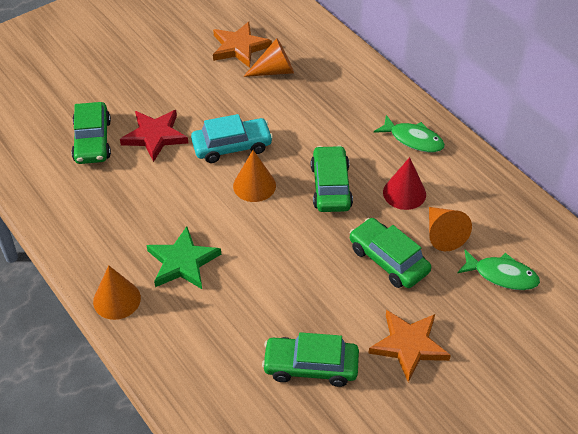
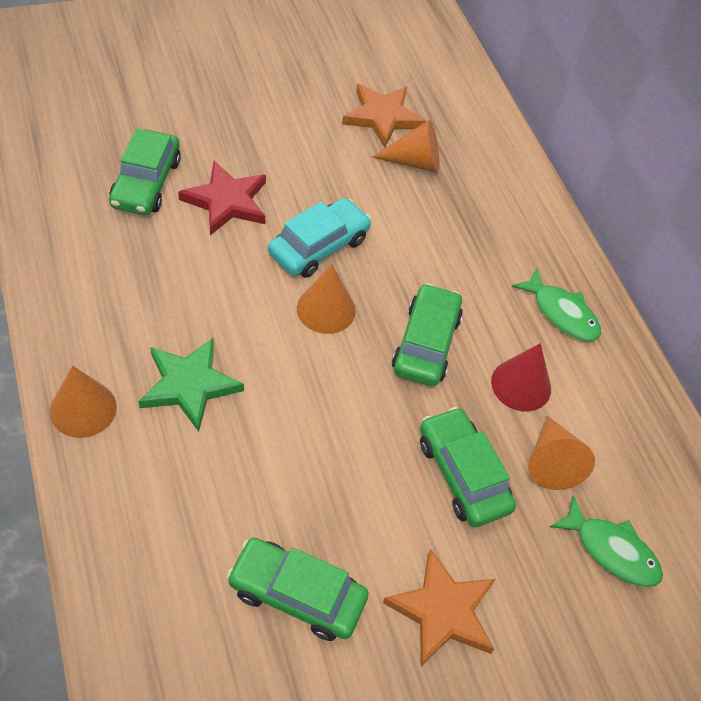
camera: 10 degrees right, 5 degrees up
(232, 146) = (319, 246): turquoise car -> turquoise car turned 45 degrees counterclockwise

